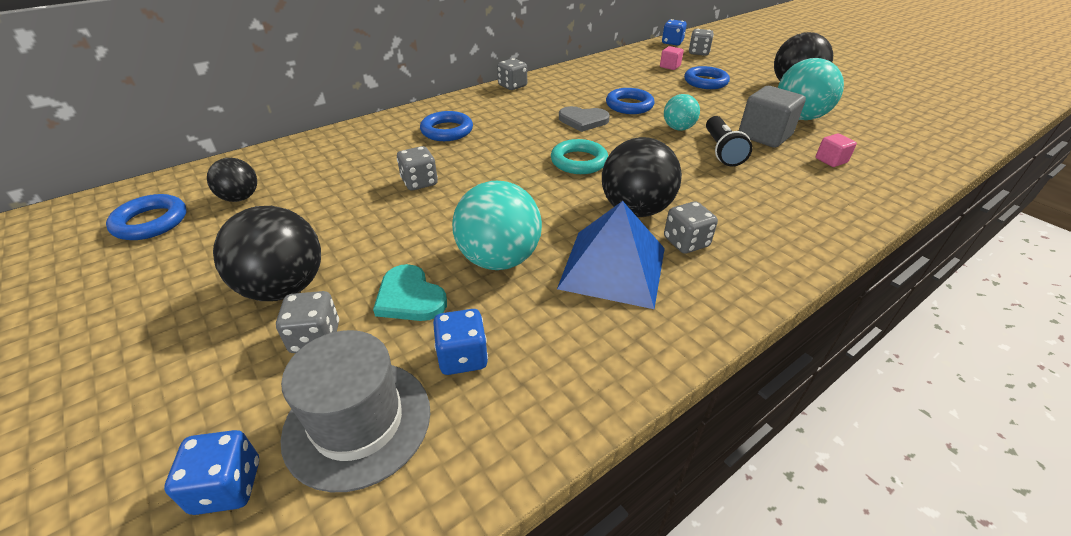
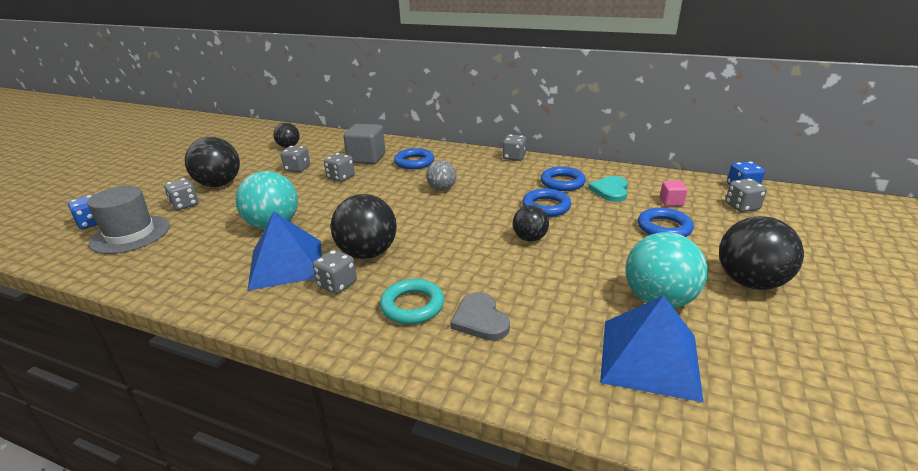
camera: 60 degrees right, 10 degrees down
(151, 222) = (255, 140): blue ring -> blue ring (562, 182)
(339, 207) = (297, 168): none -> grey dice
(410, 297) = (225, 214): turquoise heart -> turquoise heart (610, 190)
(462, 357) = (181, 243): blue dice -> none
(536, 135) = (442, 189): none -> grey ball
(579, 161) = (419, 214): turquoise ring -> turquoise ring (412, 306)
(583, 120) = (489, 197): grey heart -> grey heart (480, 319)
(678, 128) = (530, 238): turquoise ball -> black ball
(722, 151) = (510, 269): black flashlight -> none
(764, 136) = (575, 286): grey cube -> grey cube (367, 158)
(831, 160) = (568, 338): pink cube -> none
(864, 143) = (649, 358): none -> blue pyramid

